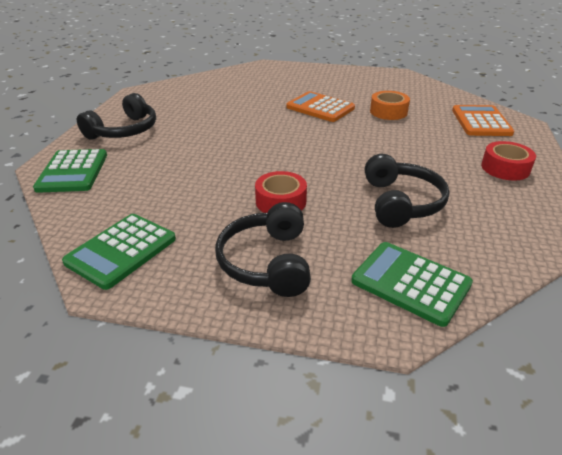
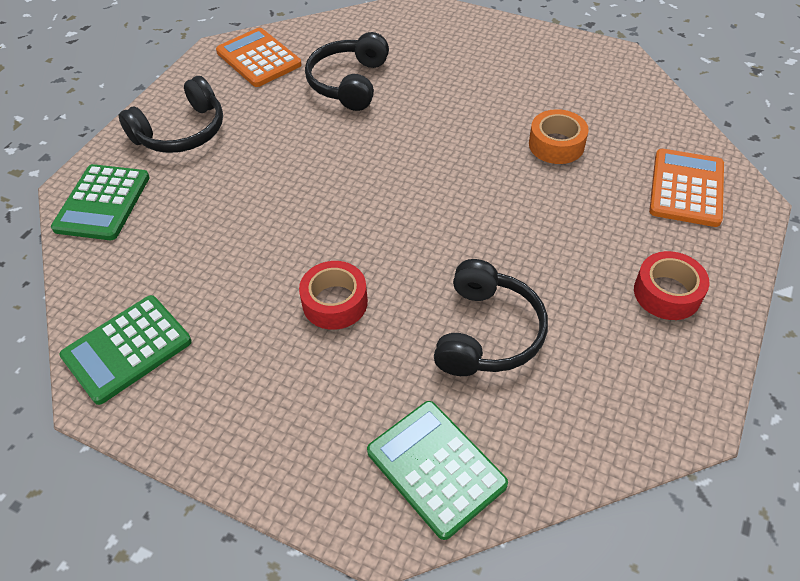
camera: 15 degrees right, 15 degrees up
(267, 262) = (283, 400): black headphones -> black headphones (349, 83)
(320, 108) = (460, 121): orange calculator -> orange calculator (258, 58)

